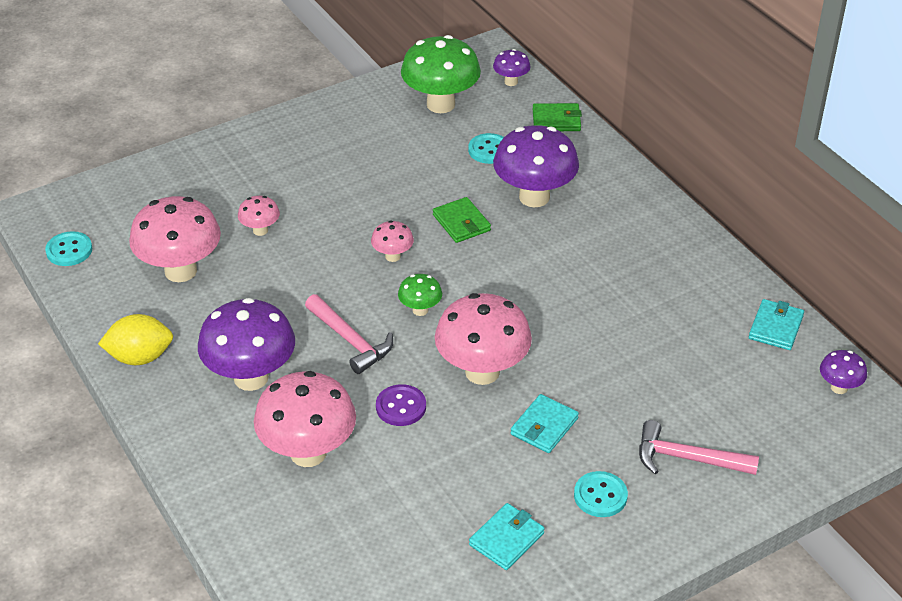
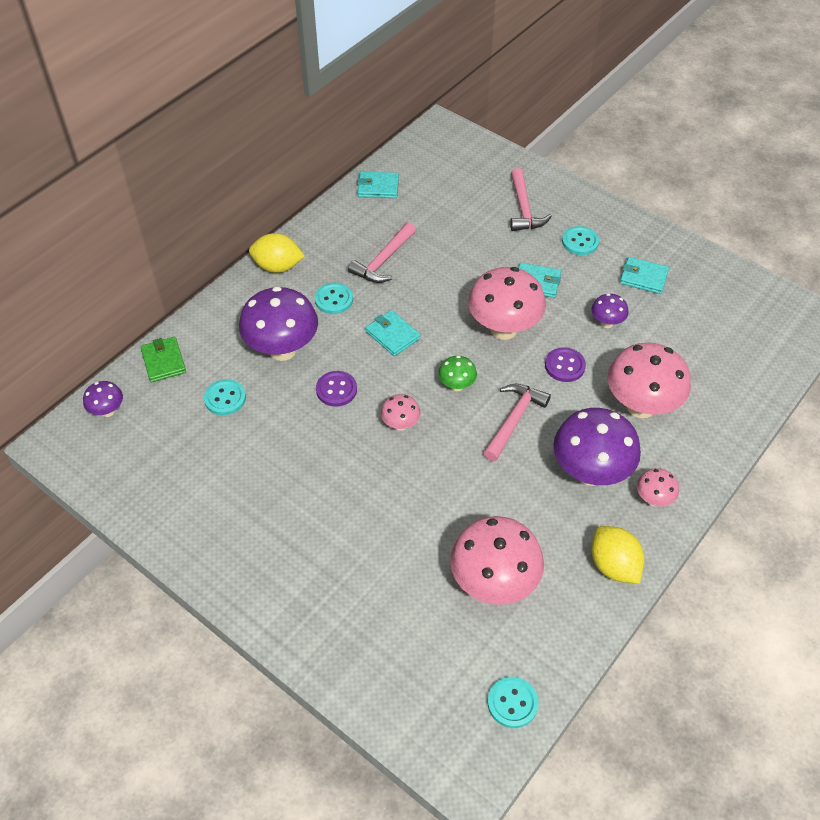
camera: 110 degrees left, 10 degrees up
(260, 230) = (409, 539): pink mushroom -> pink mushroom (653, 499)
(440, 104) = (161, 457): green mushroom -> none
(461, 223) = (336, 390): green wallet -> purple button
(516, 280) = (392, 335): none -> turquoise wallet
(590, 247) = (334, 299): none -> turquoise button
(637, 300) = (383, 261): none -> pink hammer
(660, 216) = (278, 266): none -> yellow lemon
(839, 387) = (422, 152): purple mushroom -> purple mushroom (606, 323)

